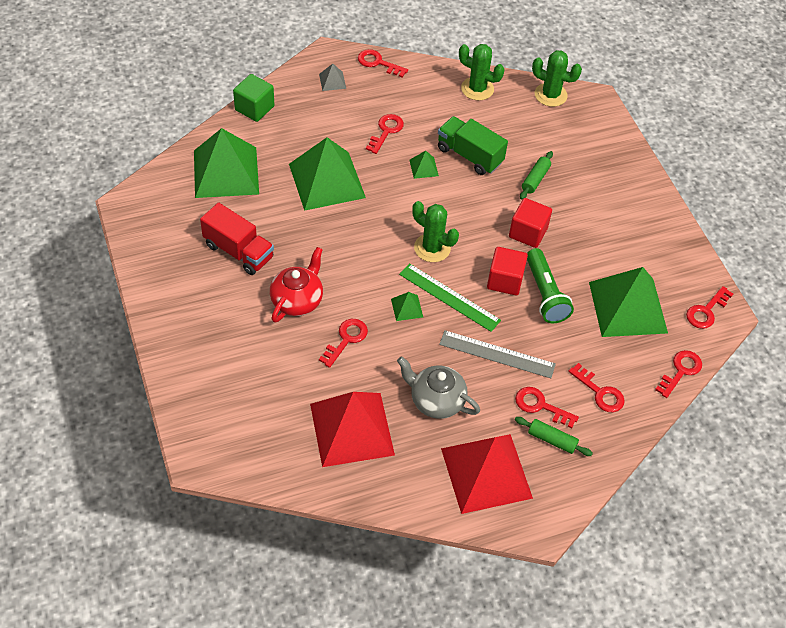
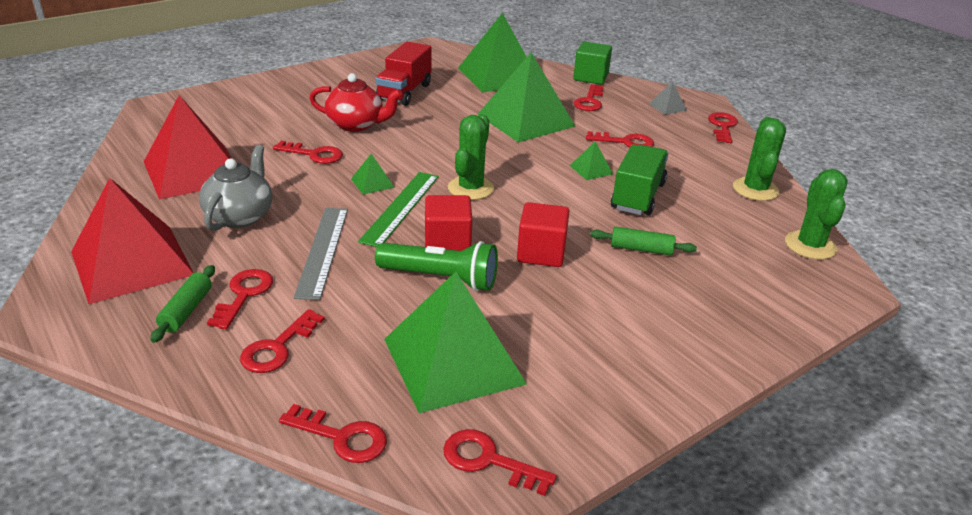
camera: 75 degrees right, 20 degrees down
(304, 127) = (589, 101): none -> red key
(545, 294) = (440, 278): green flashlight -> green flashlight turned 135 degrees counterclockwise

